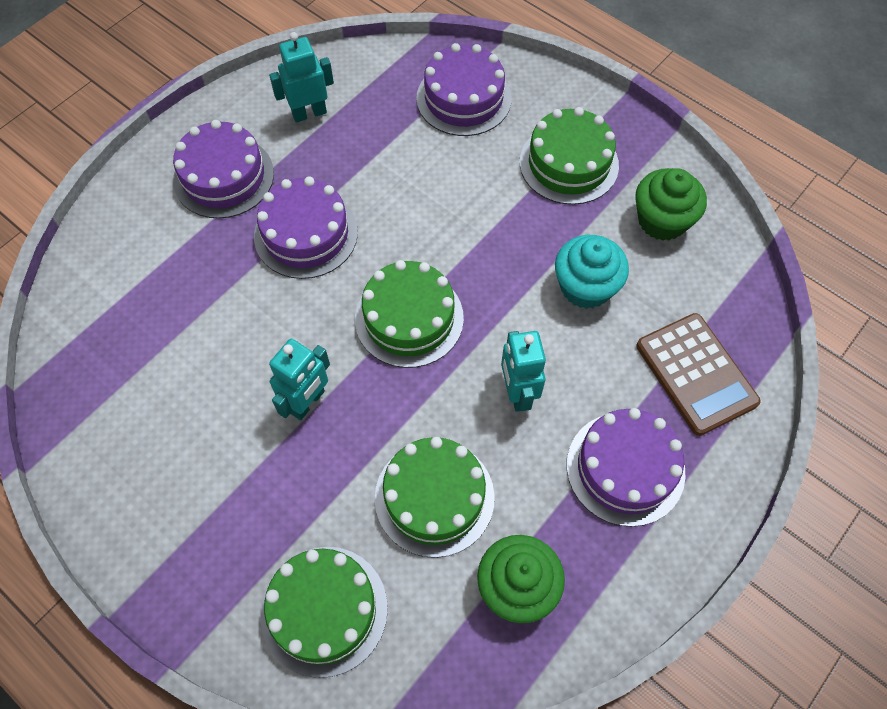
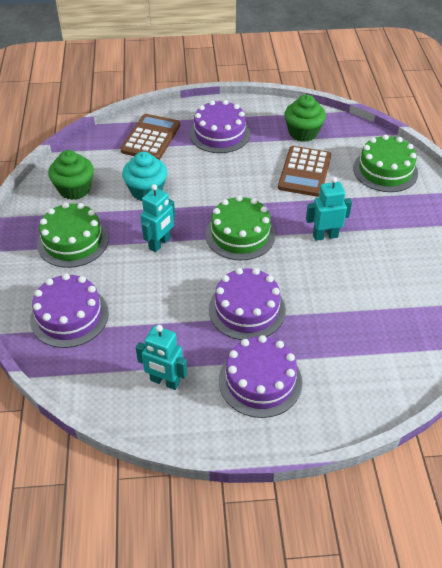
camera: 135 degrees left, 15 degrees down
(434, 497) = (304, 172): green cake -> brown calculator
(517, 393) = (228, 178): turquoise robot -> turquoise robot (160, 244)

